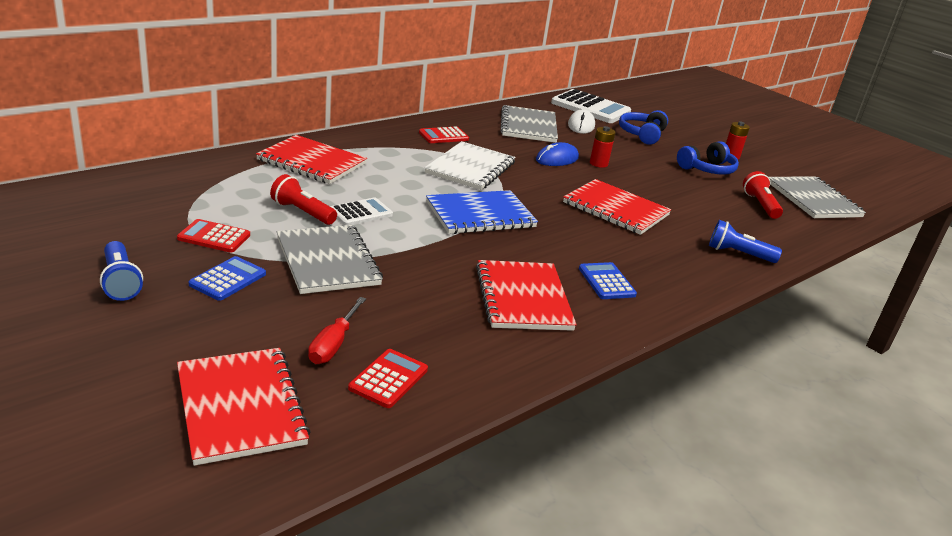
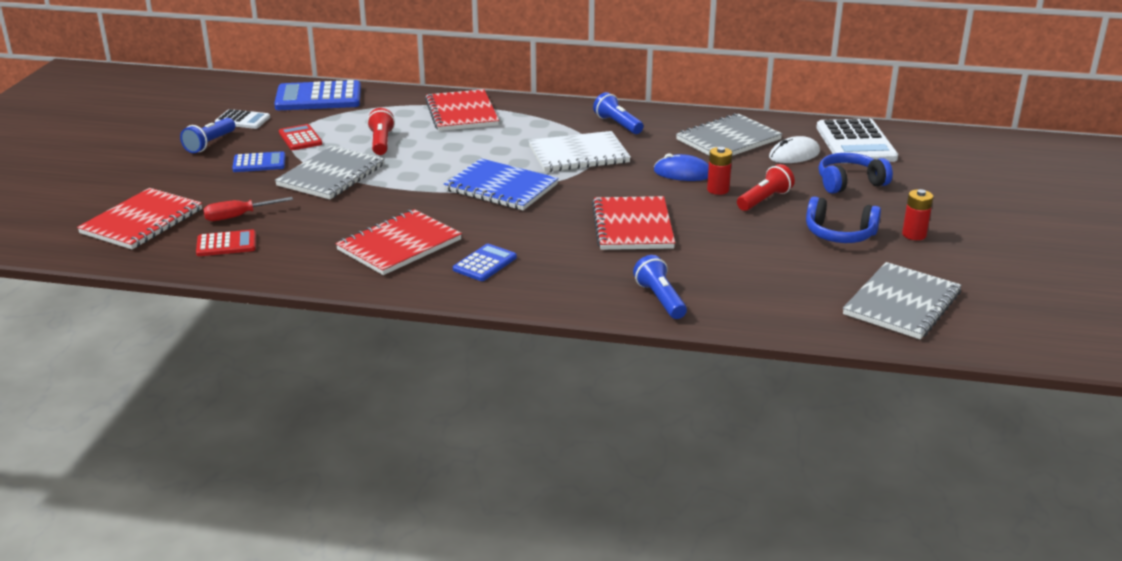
camera: 55 degrees right, 0 degrees up
(140, 189) = (318, 98): none -> blue calculator
(361, 213) = (417, 156): white calculator -> white calculator (242, 120)
(443, 136) = (617, 124): red calculator -> blue flashlight
(760, 205) = (810, 281): red flashlight -> red flashlight (764, 200)

